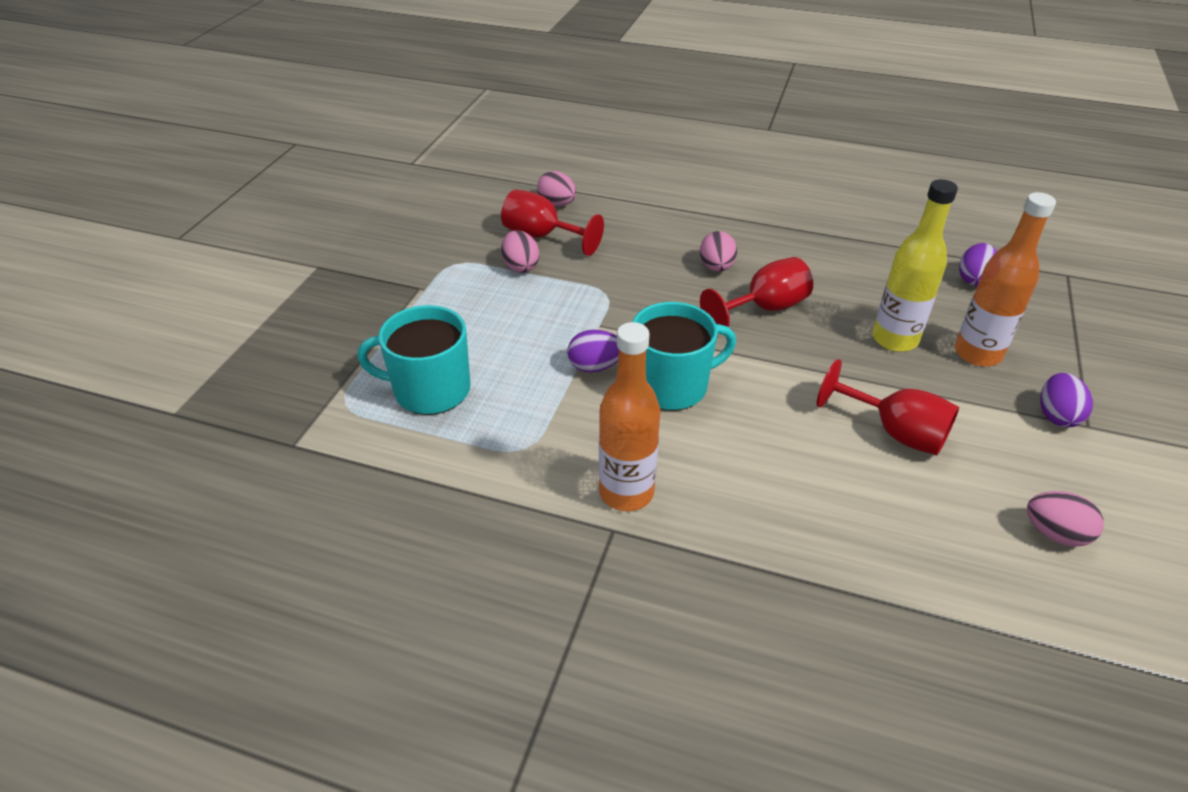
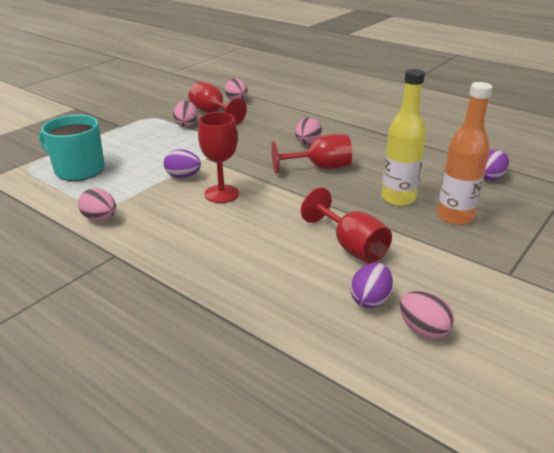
camera: 20 degrees right, 10 degrees down
(540, 472) = (100, 218): none -> pink egg
(626, 492) = (141, 239): orange bottle -> none
(672, 385) = (221, 194): turquoise mug -> red goblet
(1056, 416) = (487, 262): purple egg -> purple egg (370, 299)

